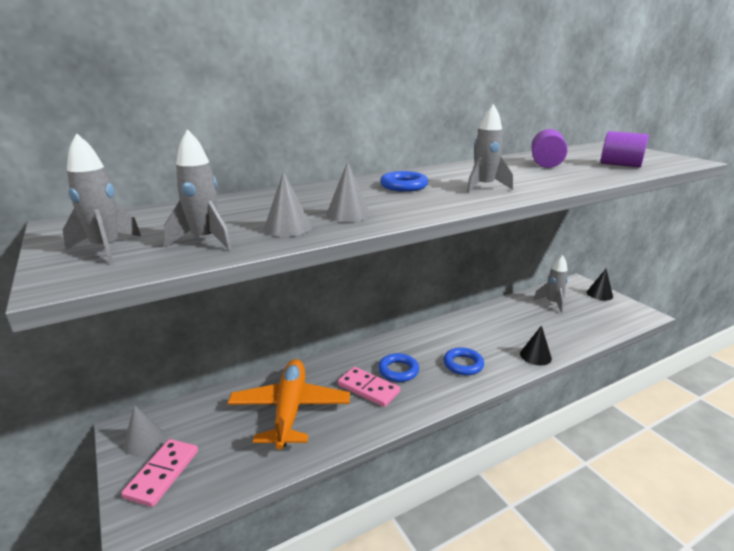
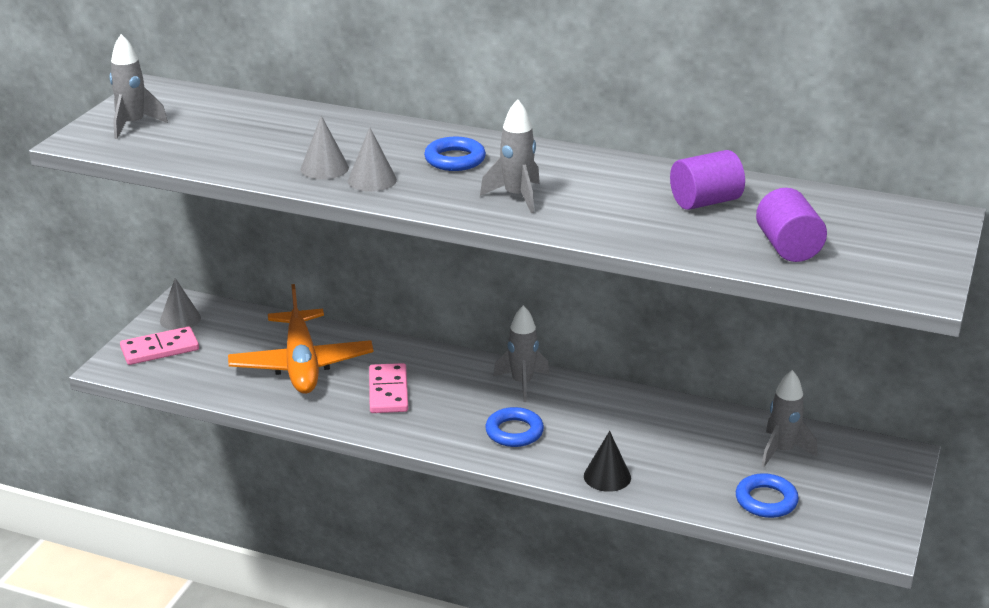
camera: 50 degrees right, 5 degrees up
(205, 240) = (190, 146): grey rocket -> grey rocket (522, 383)
(287, 227) = (257, 160): grey cone -> grey cone (372, 180)
(290, 409) = (301, 364): orange plane -> orange plane turned 120 degrees clockwise
(398, 371) = (443, 396): blue ring -> blue ring (766, 500)
(599, 294) = (887, 485): black cone -> none

